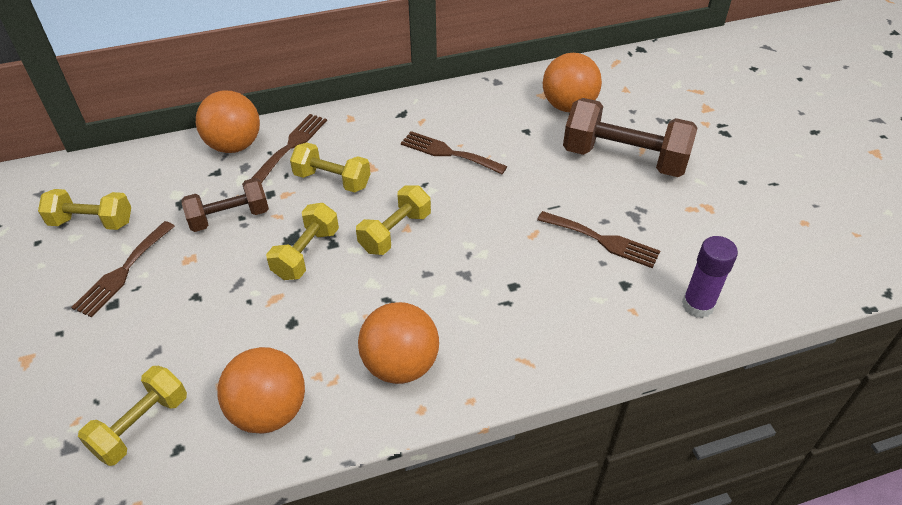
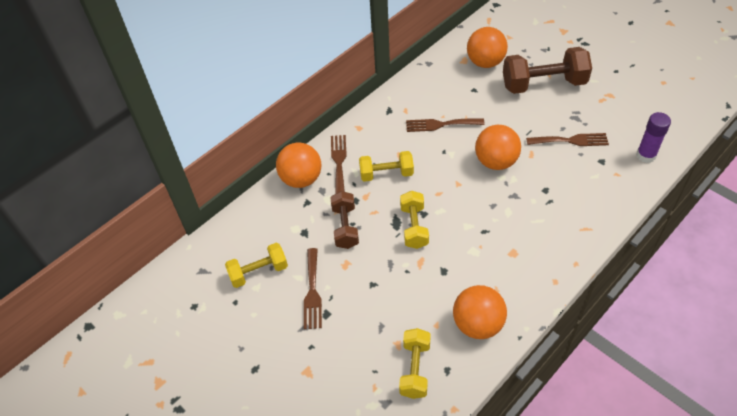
camera: 25 degrees left, 5 degrees up
(229, 217) = (345, 227): brown dumbbell -> brown dumbbell turned 45 degrees counterclockwise
(395, 232) = (454, 189): yellow dumbbell -> none
(400, 365) = (524, 263): orange ball -> orange ball (496, 162)

